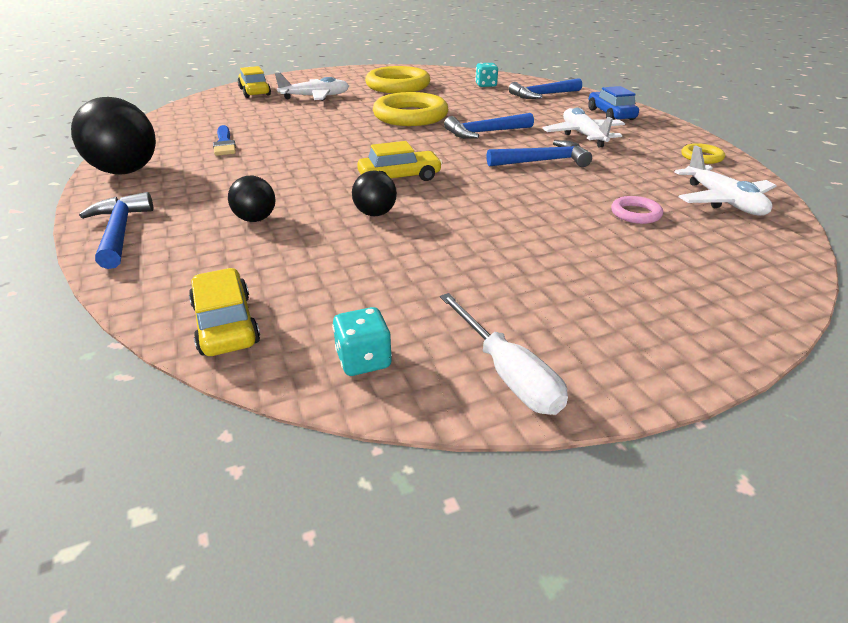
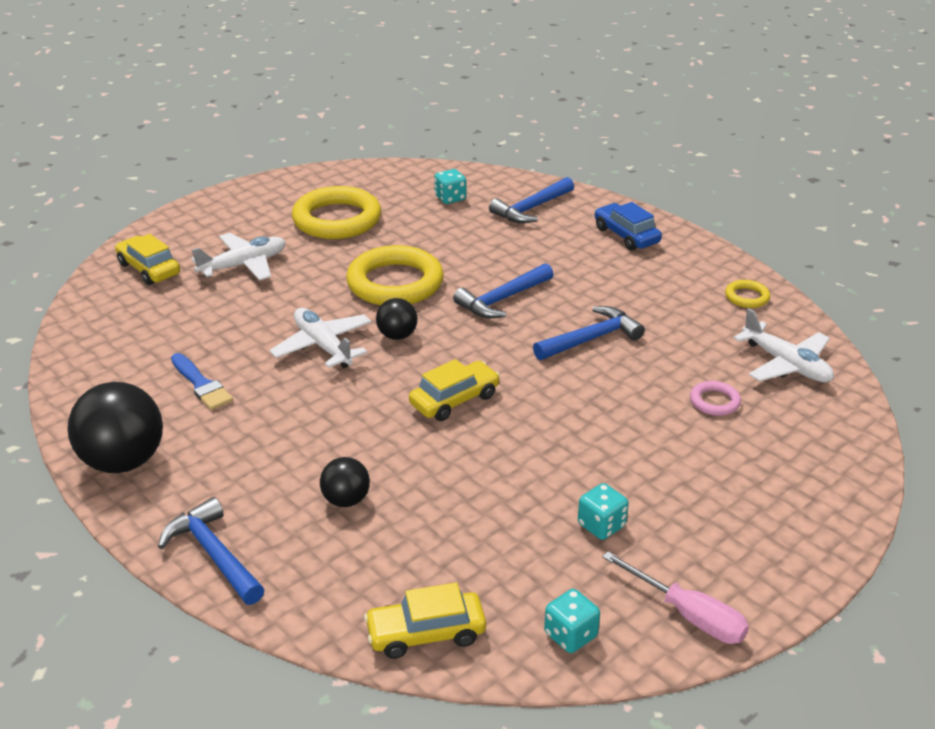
camera: 20 degrees left, 0 degrees up
(226, 324) = (426, 633): yellow car -> yellow car turned 60 degrees counterclockwise
(375, 214) = (465, 462): black ball -> black ball (397, 336)
(464, 278) = (601, 525): none -> turquoise dice
(507, 373) = (688, 615): white screwdriver -> pink screwdriver
(583, 135) = (613, 283): white plane -> white plane (323, 346)

